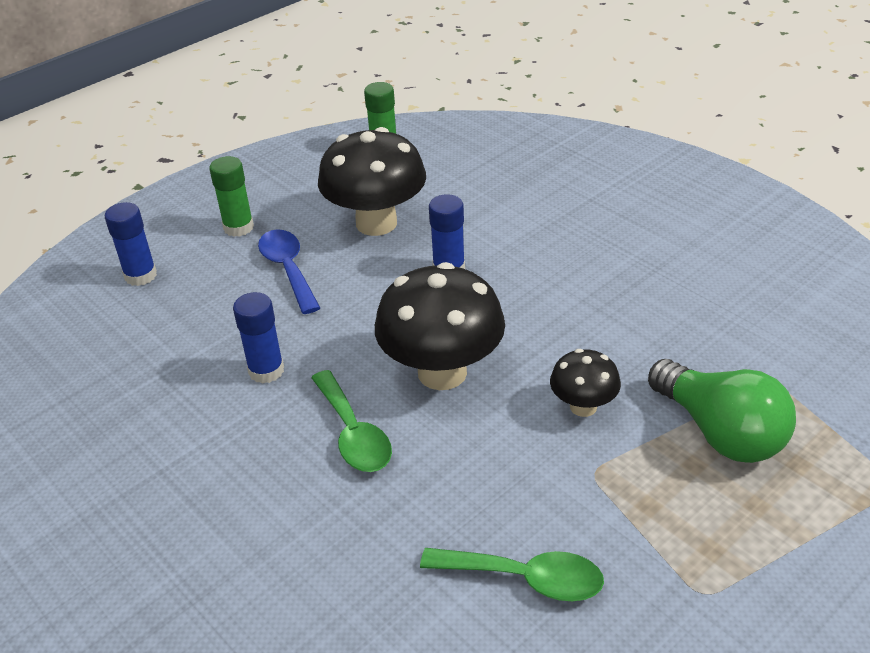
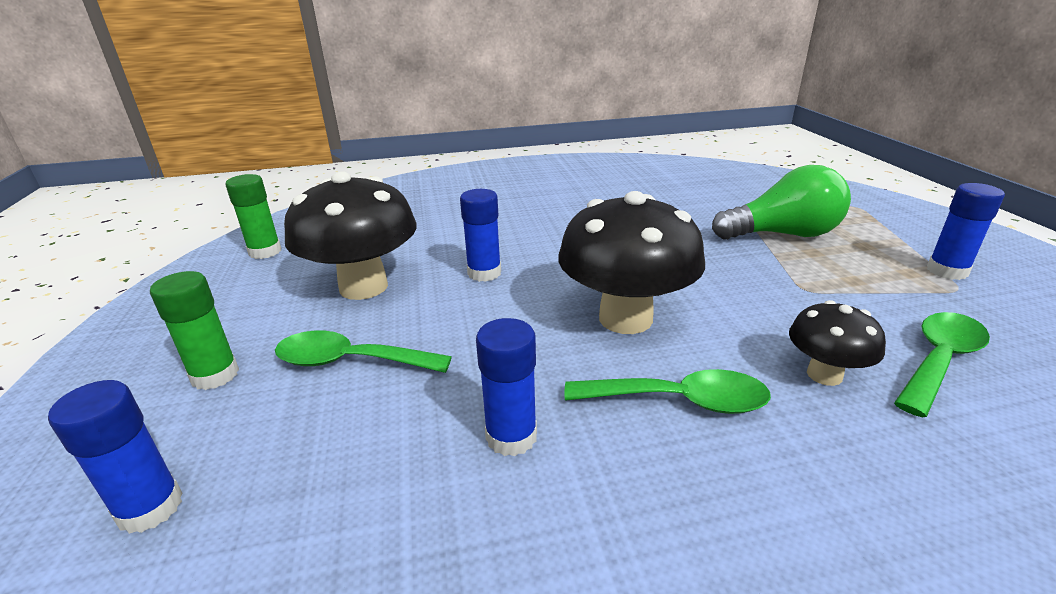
camera: 60 degrees left, 10 degrees down
(288, 269) = (350, 361): blue spoon -> green spoon
(583, 407) = (722, 270): black mushroom -> black mushroom (824, 375)
(746, 582) = (947, 271): none -> blue glue stick

